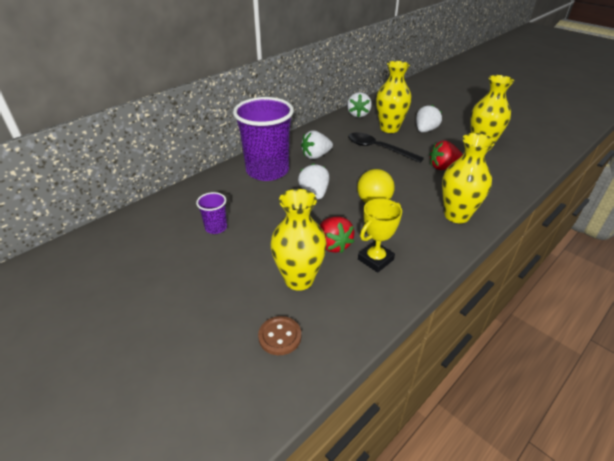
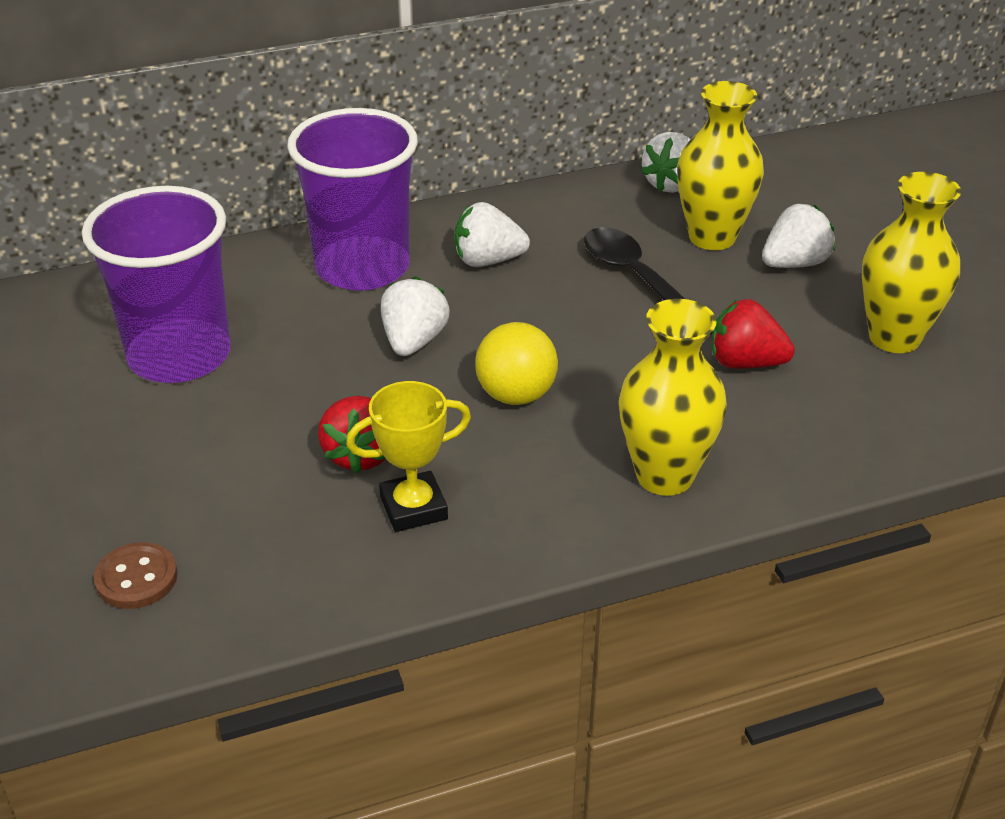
camera: 25 degrees right, 0 degrees up
(216, 227) = (179, 355): purple cup -> purple cup, size x2.29
(299, 279) = (245, 496): yellow vase -> none

